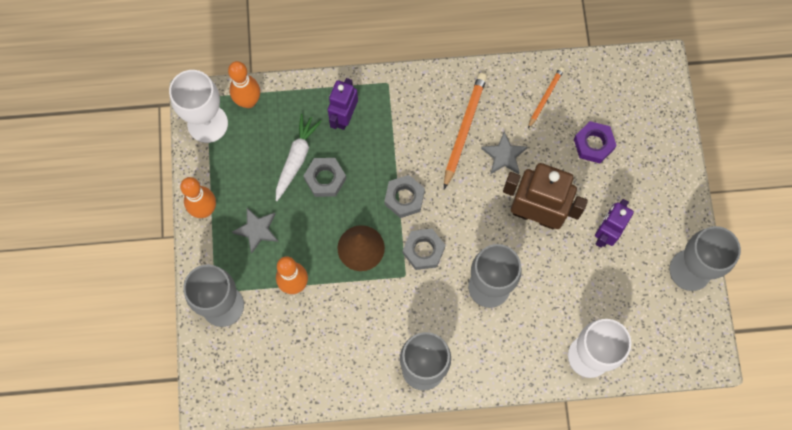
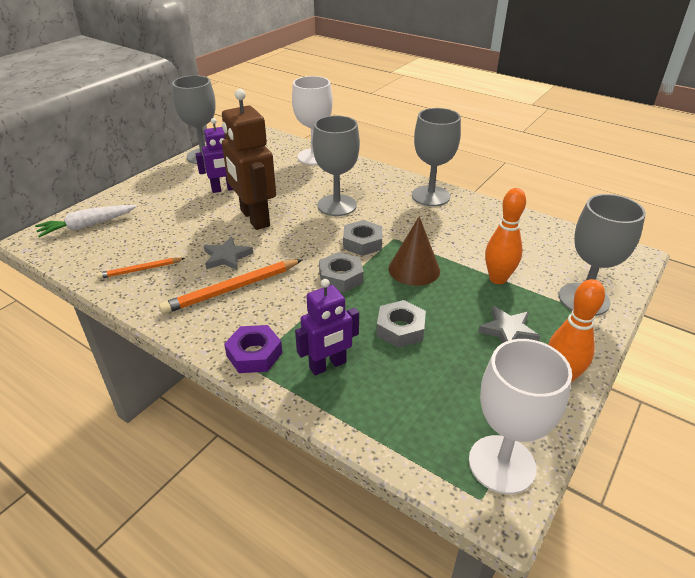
camera: 140 degrees left, 35 degrees down
(248, 101) = (425, 453): orange bowling pin -> none
(296, 158) = (415, 361): white carrot -> white carrot (87, 226)
(593, 144) = (157, 227): purple nut -> purple nut (254, 354)

